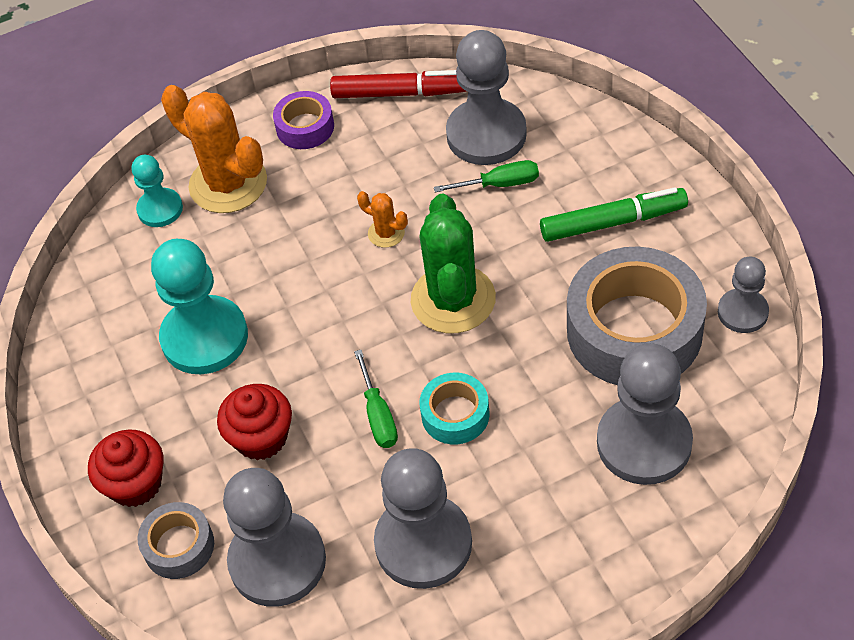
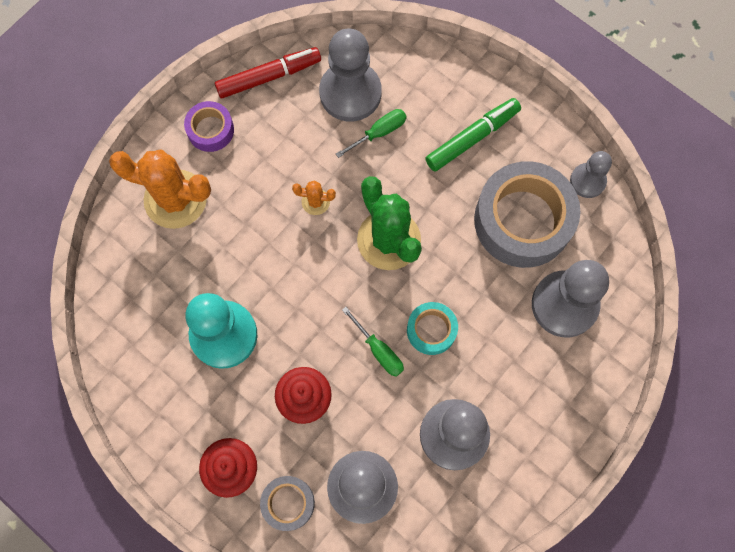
camera: 30 degrees left, 20 degrees up
(160, 209) = (133, 239): turquoise pawn -> none

